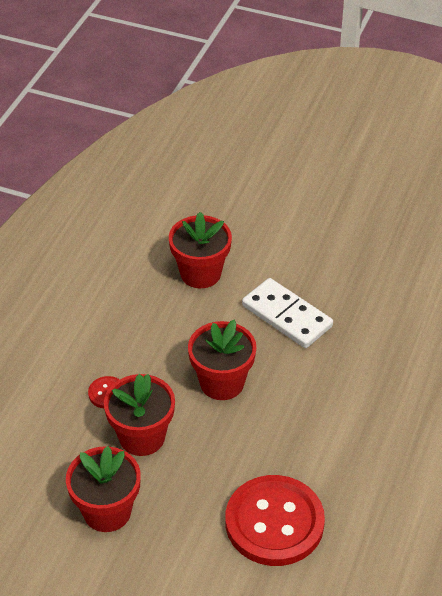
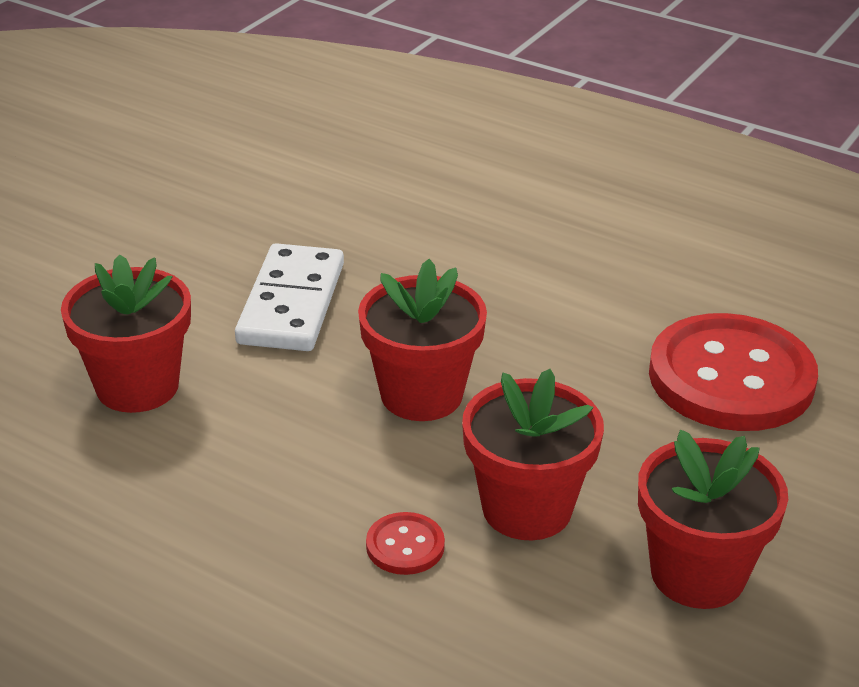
camera: 80 degrees left, 10 degrees down
(286, 316) = (292, 303): white domino -> white domino turned 45 degrees counterclockwise

